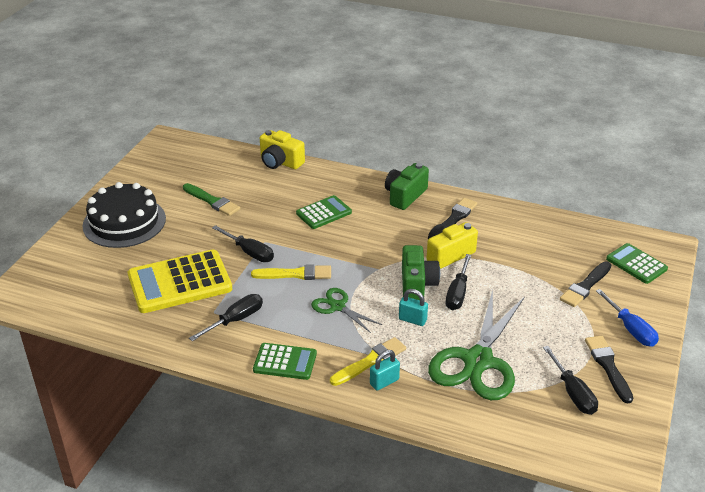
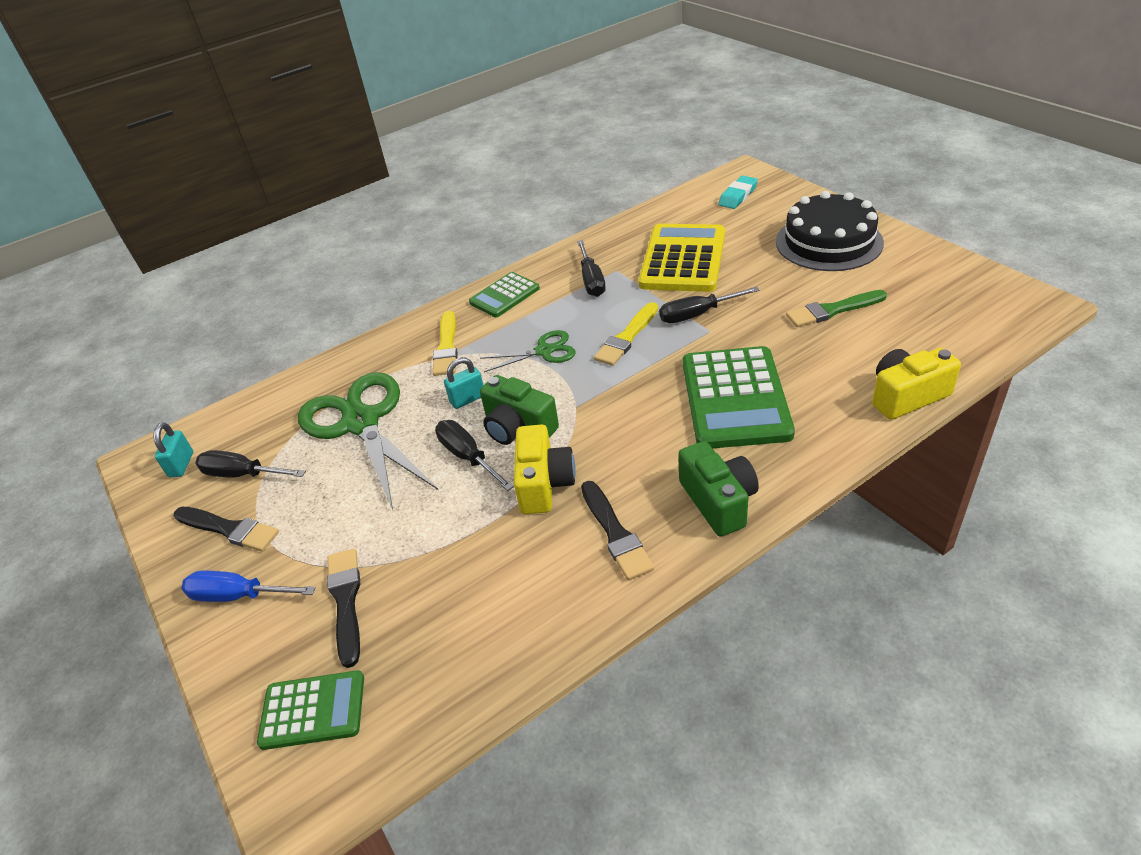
camera: 130 degrees right, 5 degrees up
(61, 285) = (738, 196): none -> turquoise eraser
(324, 213) = (735, 398): green calculator -> green calculator, size x1.78
(384, 382) = (413, 347): turquoise padlock -> turquoise padlock (181, 465)

